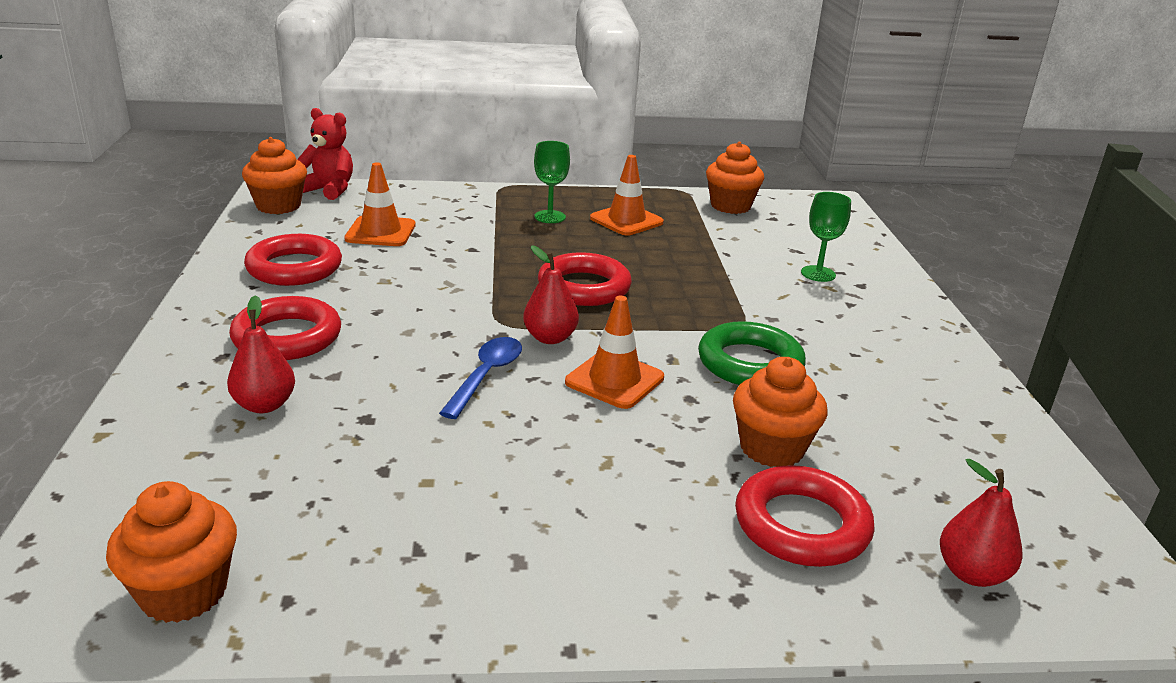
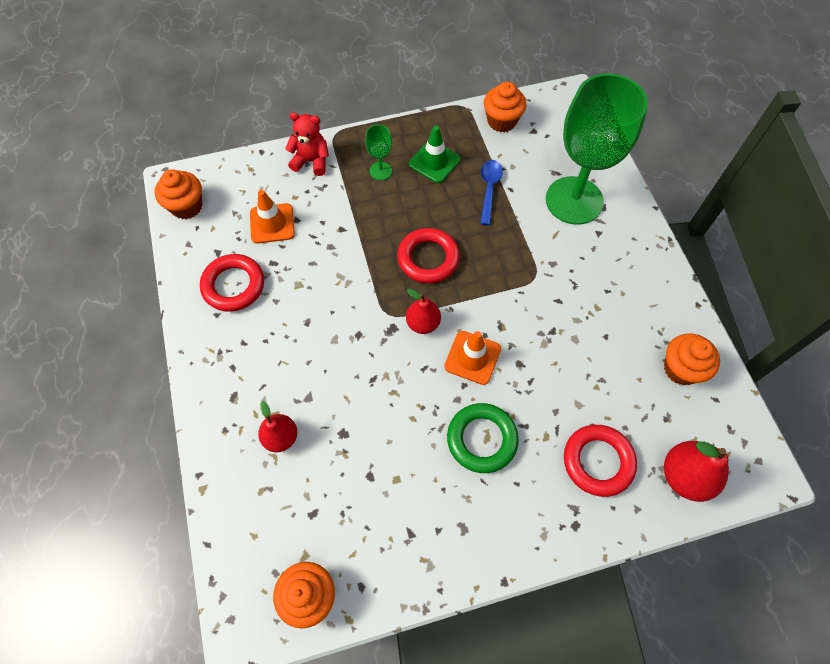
camera: 10 degrees left, 35 degrees up
(287, 337) = (264, 366): red ring -> none
(329, 190) = (213, 173): red teddy bear -> red teddy bear (311, 161)
(486, 376) = (397, 374): blue spoon -> blue spoon (489, 189)
(626, 220) = (434, 162): orange traffic cone -> green traffic cone
(750, 363) = (547, 318): green ring -> green ring (482, 439)
(771, 448) = (573, 400): orange cupcake -> orange cupcake (681, 369)
(818, 274) = (574, 200): green goblet -> green goblet, size x2.48
(971, 573) = (685, 476): red pear -> red pear, size x1.50

